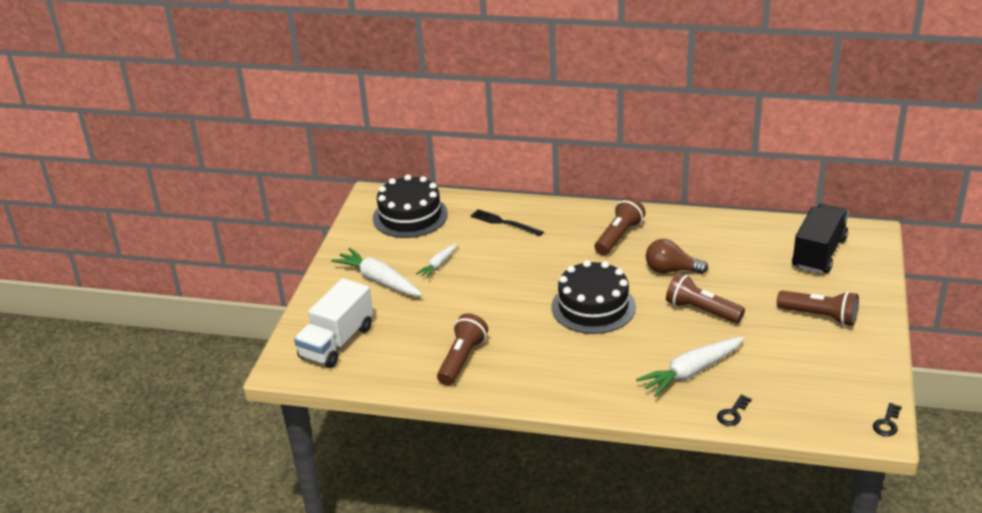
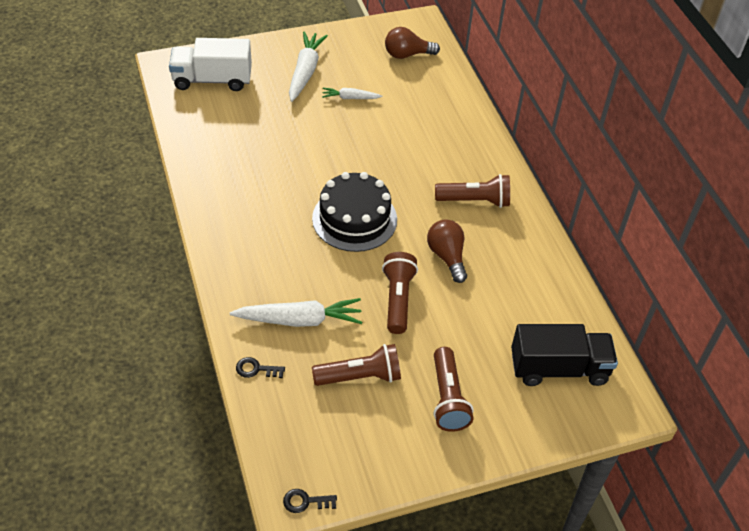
camera: 55 degrees right, 15 degrees up
(410, 216) = (407, 54): black cake -> brown light bulb
(462, 359) = (232, 160): brown flashlight -> brown flashlight (360, 376)
(504, 223) = (440, 116): black fork -> none
(691, 372) = (299, 320): white carrot -> white carrot turned 150 degrees clockwise

